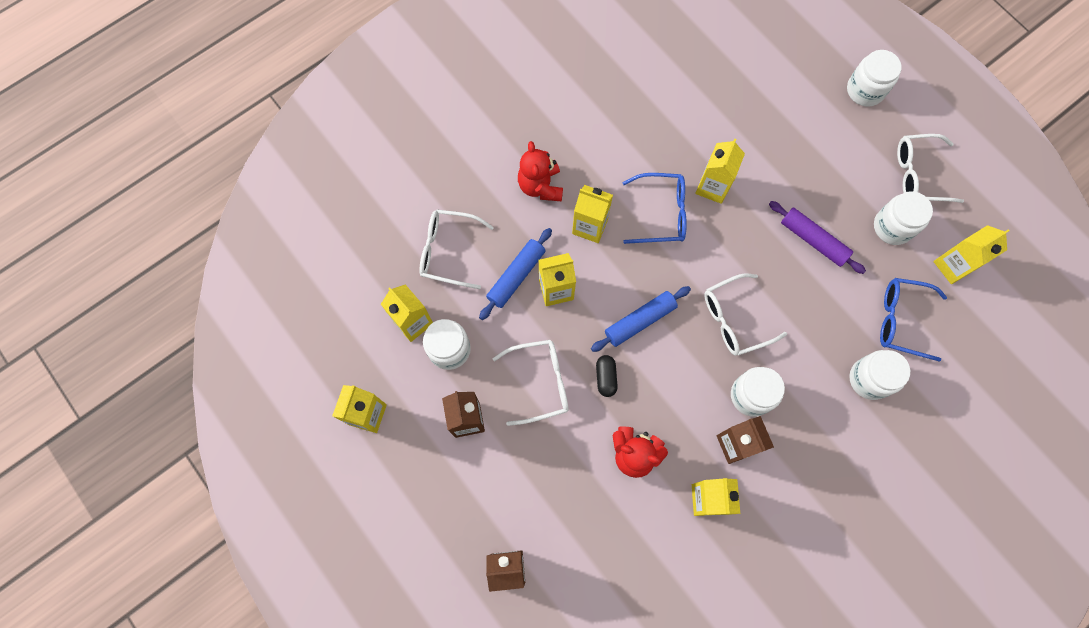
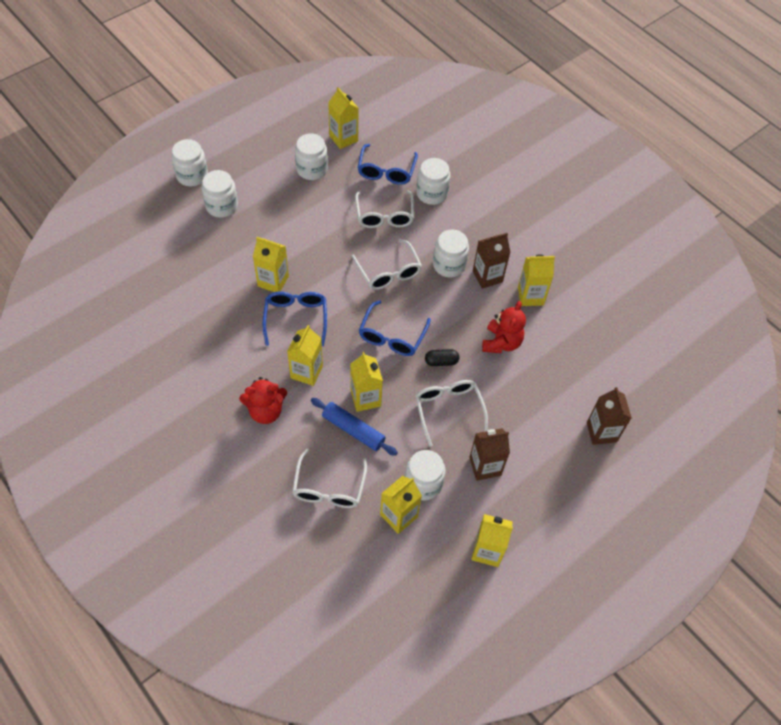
camera: 95 degrees left, 15 degrees down
(640, 321) = (392, 336): blue rolling pin -> blue glasses
(813, 240) = (322, 218): purple rolling pin -> none
(820, 125) = (222, 206): none -> white jar
(918, 174) = (268, 150): white glasses -> white glasses (384, 216)

